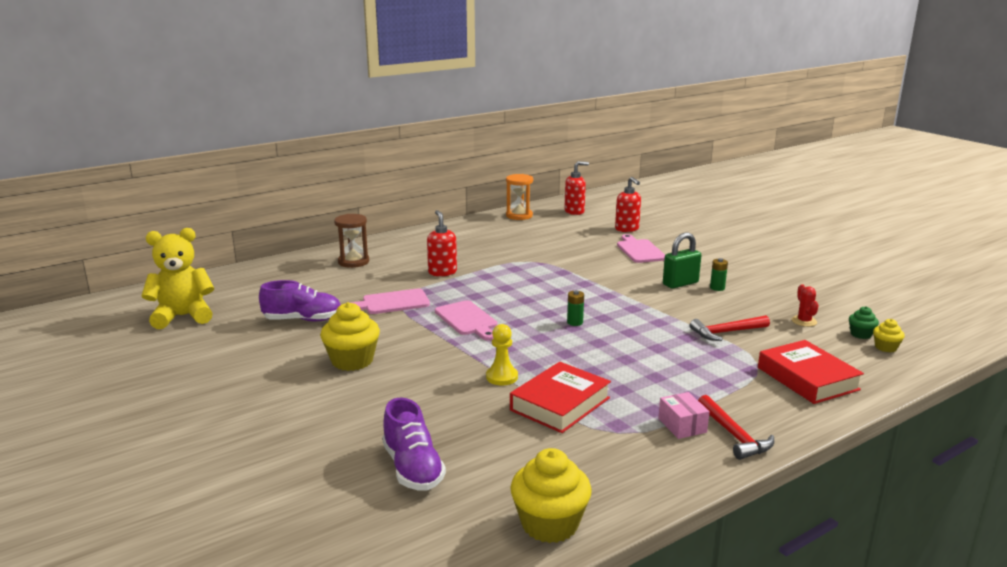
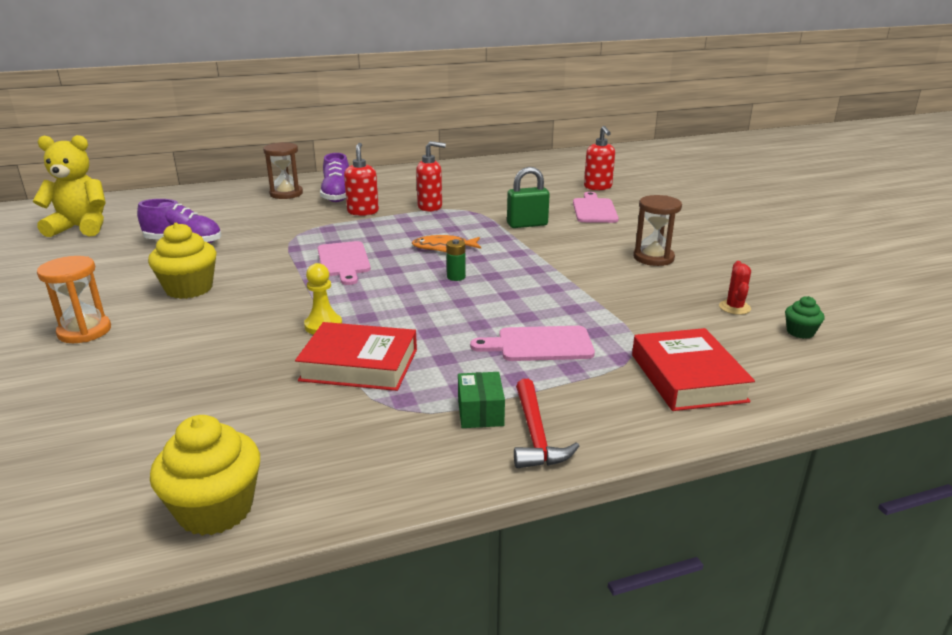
camera: 15 degrees right, 5 degrees up
(392, 303) = (284, 236): pink cutting board -> pink cutting board (539, 344)
(413, 468) = (134, 413): purple shoe -> purple shoe (337, 196)
(519, 215) = (492, 165): orange hourglass -> orange hourglass (84, 331)
(542, 298) = (443, 247): none -> orange fish
(560, 404) = (359, 365): red book -> red book turned 45 degrees clockwise
(574, 211) = (554, 166): red soap dispenser -> red soap dispenser (430, 207)
(680, 283) = (612, 249): green padlock -> green padlock (527, 224)
(682, 425) = (480, 412): pink box -> green box
(717, 288) = (653, 258): green battery -> brown hourglass
(726, 332) = (625, 309): red hammer -> none
(885, 347) = (824, 353): yellow cupcake -> none

